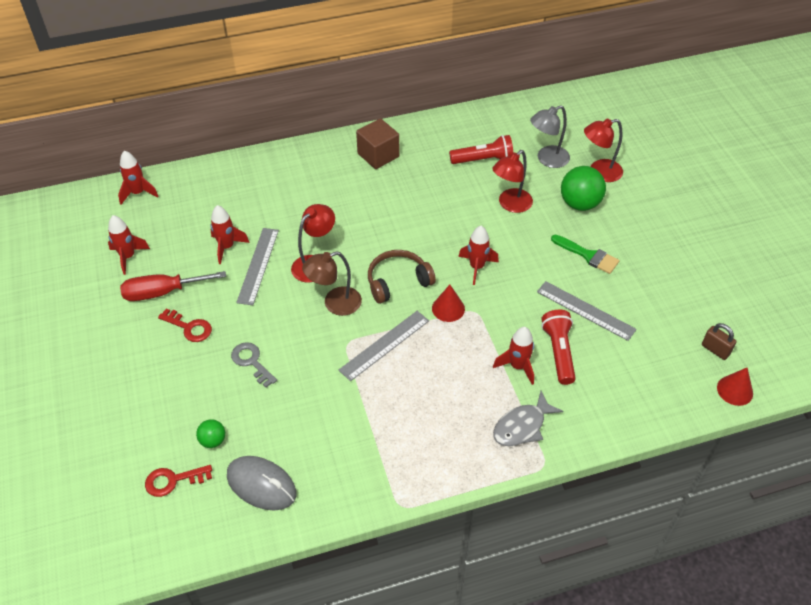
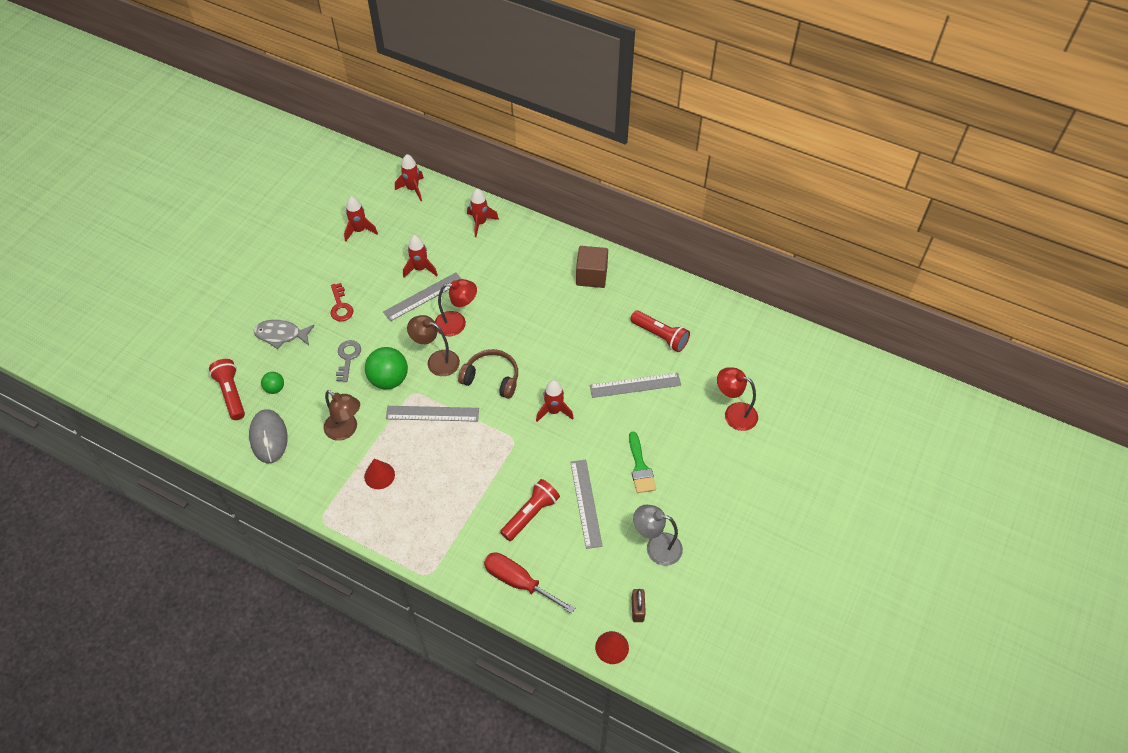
camera: 45 degrees right, 5 degrees up
(162, 292) = (352, 270): red screwdriver -> red screwdriver (518, 582)
(173, 480) = (231, 394): red key -> red flashlight
(327, 418) = (346, 430): none -> brown lamp
(448, 308) = (500, 423): red cone -> red cone (379, 475)
(510, 205) = (635, 385): red lamp -> grey ruler
(517, 366) = (493, 499): red rocket -> red rocket (480, 223)
(522, 426) = (446, 539): grey fish -> grey fish (281, 335)
(547, 159) = (708, 372): grey lamp -> grey lamp (656, 547)
(579, 204) = (686, 425): green ball -> green ball (389, 379)

